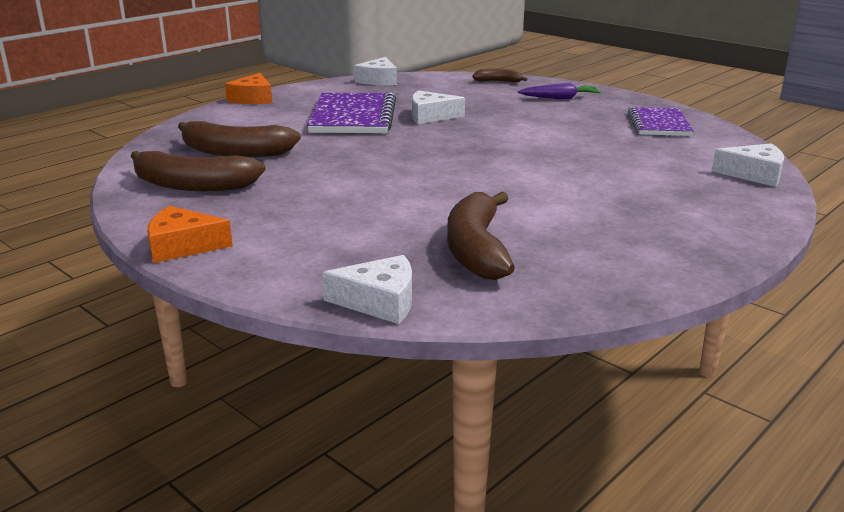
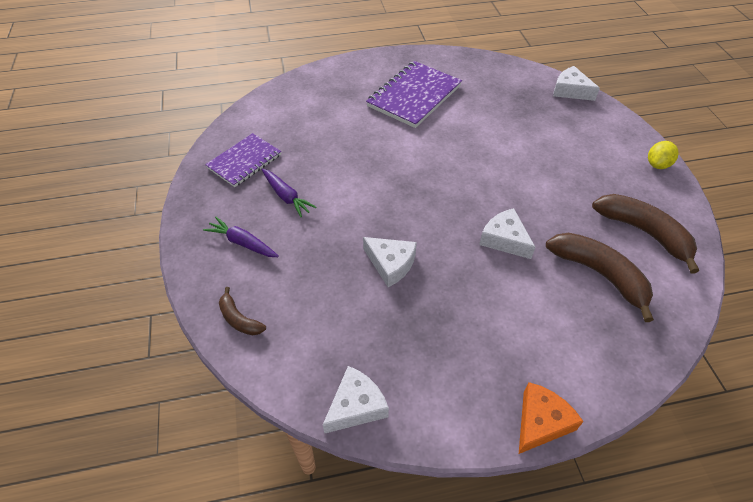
camera: 145 degrees left, 25 degrees up
(183, 246) = (657, 164): orange cheese -> yellow lemon
(353, 117) = (460, 300): purple notebook -> purple notebook (414, 96)
(476, 249) = (503, 101): brown banana -> none
(578, 119) = (286, 196): none -> purple carrot
(754, 174) = (291, 90): white cheese -> white cheese (505, 239)

